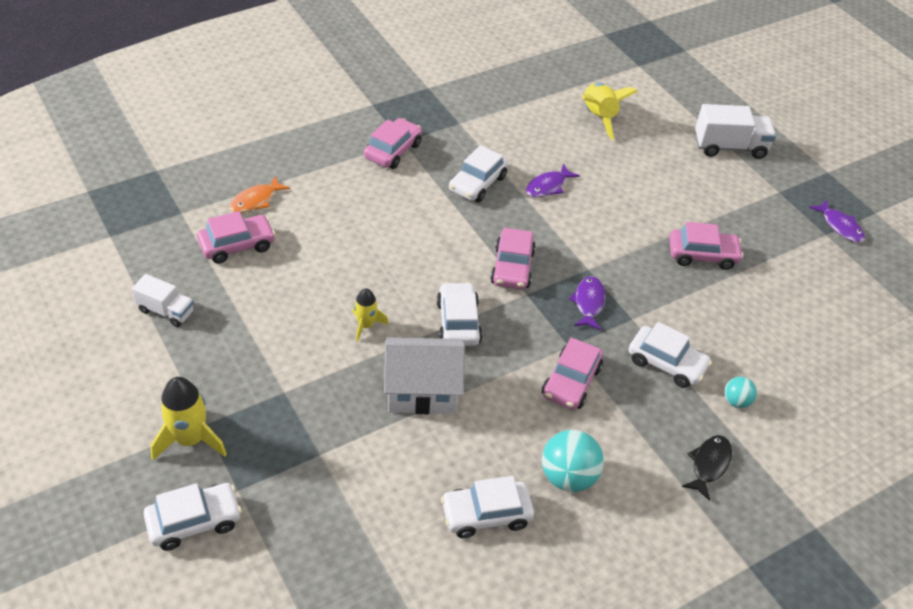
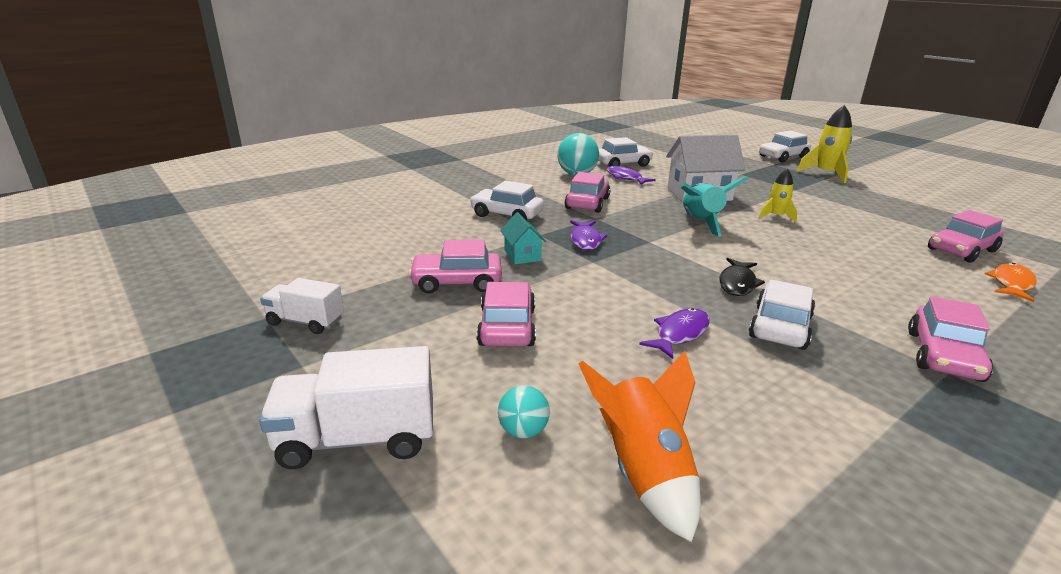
camera: 175 degrees right, 20 degrees down
(166, 311) = (941, 213): white truck -> white truck (305, 322)
(458, 322) = (700, 223): white car -> turquoise rocket
(512, 267) = (676, 256): pink car -> pink car (507, 327)
(598, 117) = (644, 472): yellow rocket -> orange rocket
(650, 285) = (522, 255): none -> turquoise house
(709, 465) = (478, 181): black fish -> black fish (737, 283)
(736, 401) = (449, 203): turquoise ball -> turquoise ball (523, 431)
(840, 226) = (233, 328): purple fish -> purple fish (625, 178)

